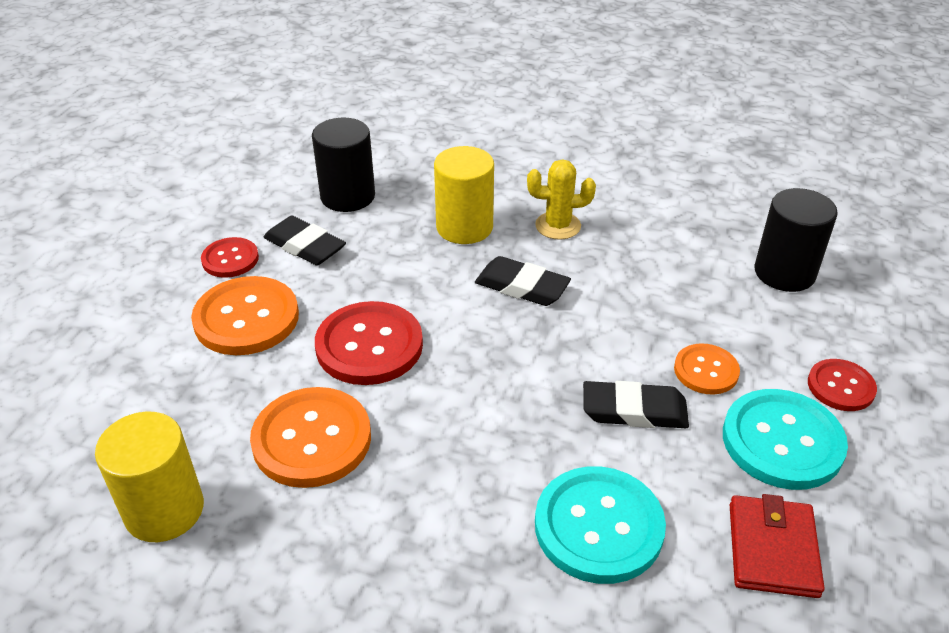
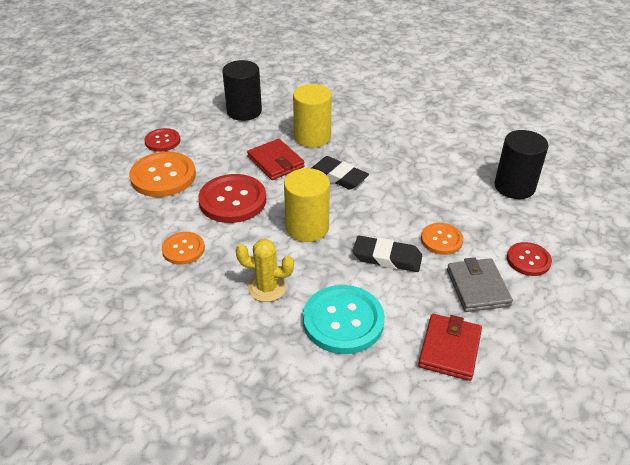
camera: 10 degrees right, 0 degrees up
(164, 510) = (88, 277): yellow cylinder -> yellow cylinder (307, 227)
(305, 246) = (209, 138): black eraser -> none
(312, 439) = (183, 249): orange button -> orange button, size x0.58
(419, 274) = (275, 162): none -> red wallet
(558, 226) = (372, 142): yellow cactus -> yellow cactus (267, 288)
(782, 441) = (477, 287): turquoise button -> grey wallet

